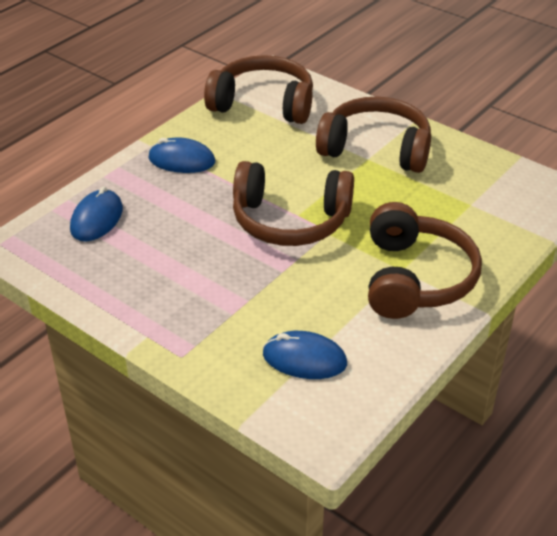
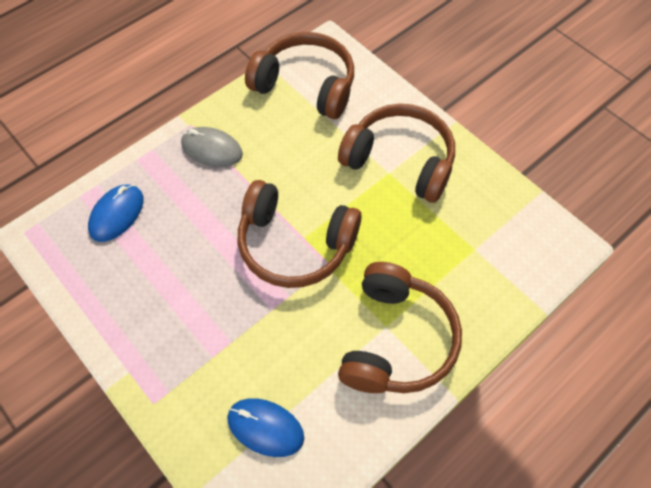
camera: 10 degrees right, 20 degrees up
(181, 160) = (212, 149): blue mouse -> grey mouse

